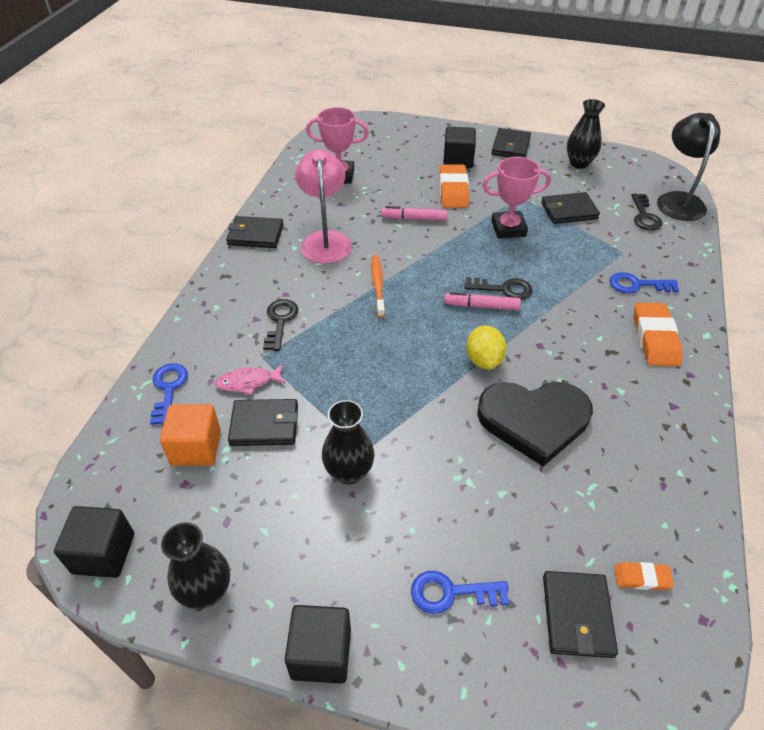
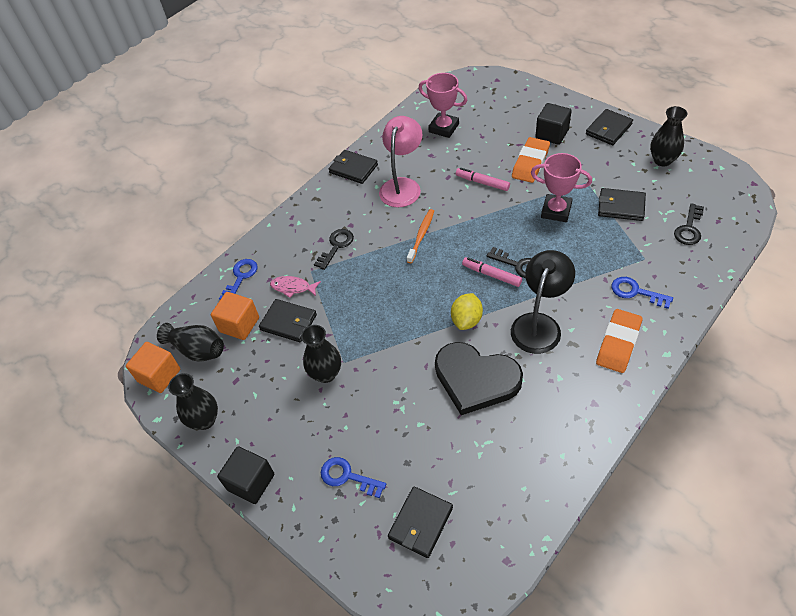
camera: 30 degrees right, 5 degrees up
(104, 553) = (159, 375): black cube -> orange cube
(148, 499) = (197, 350): none -> black vase
(641, 578) = (481, 516): orange eraser -> none
(678, 200) = (734, 220): black lamp -> black lamp (539, 324)

